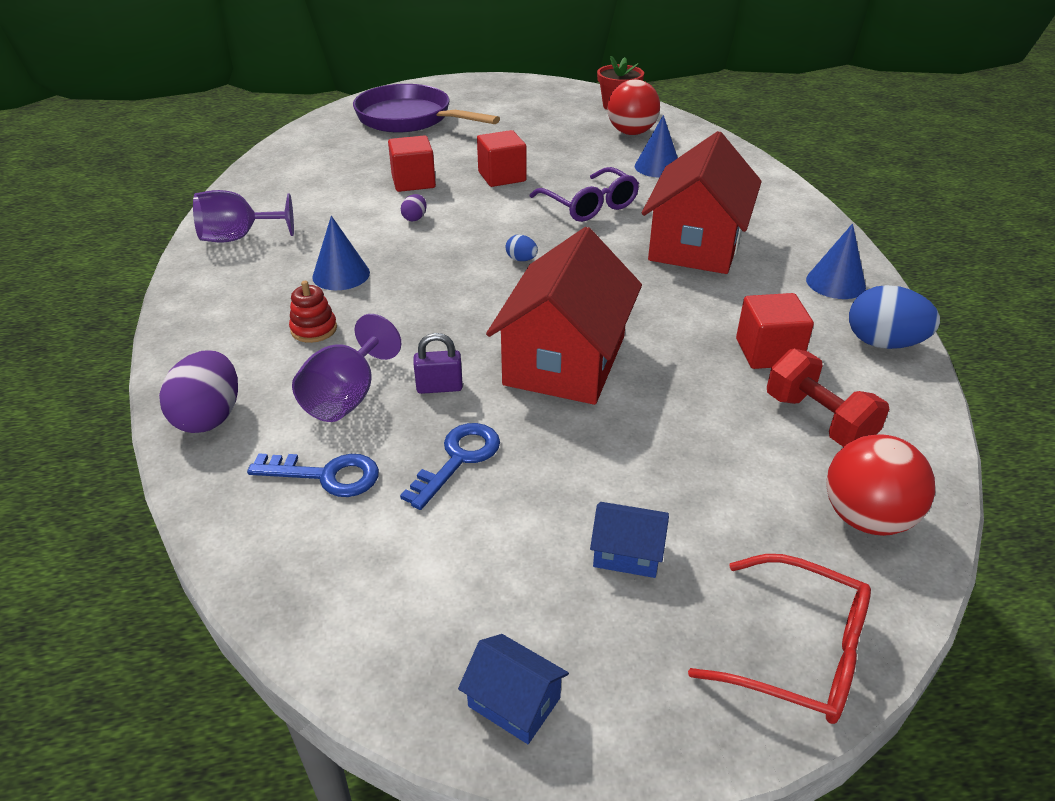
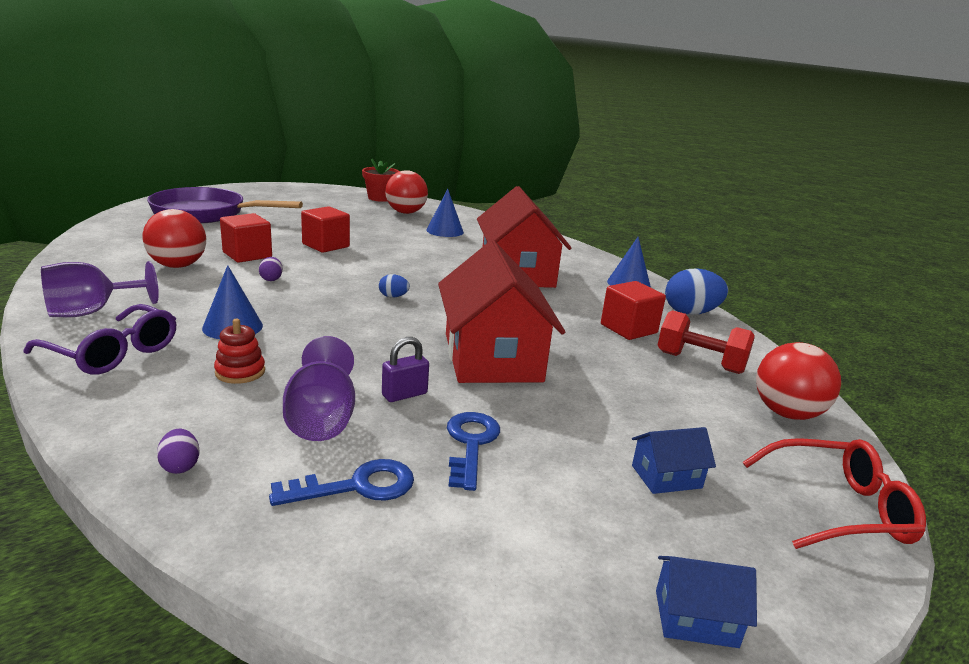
camera: 30 degrees left, 15 degrees down
(209, 417) = (180, 466): purple egg -> purple egg, size x0.49
(341, 189) = (178, 266): none -> red ball
(590, 205) = (416, 257): purple glasses -> purple glasses (113, 353)

